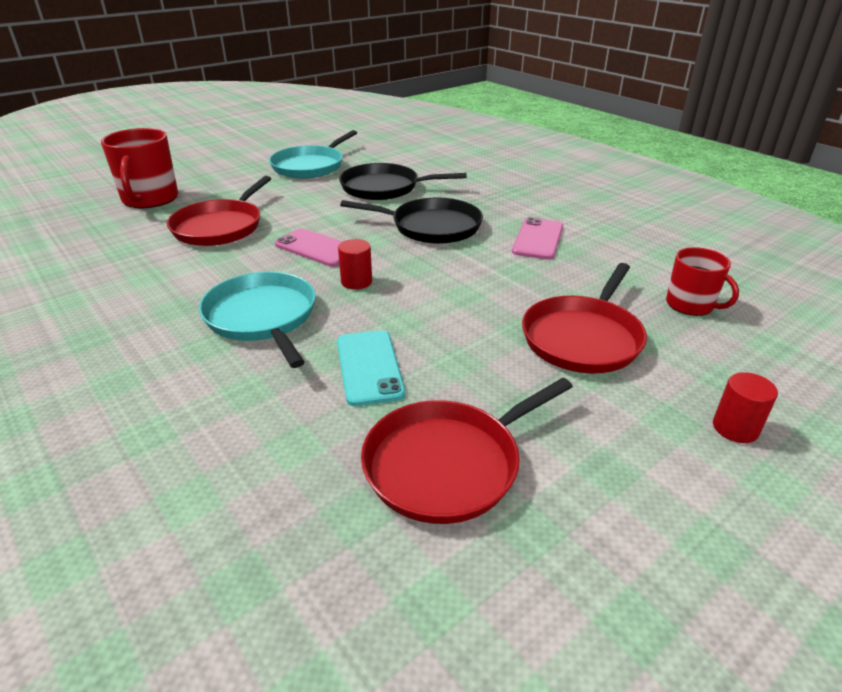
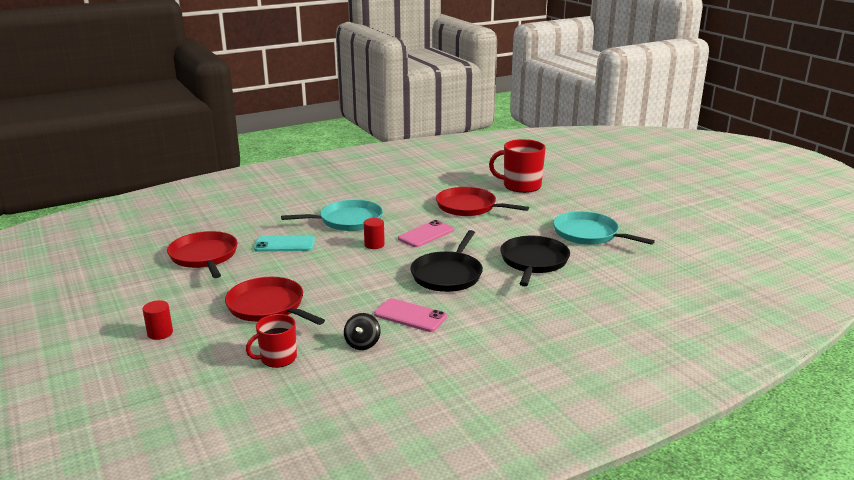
camera: 100 degrees right, 10 degrees down
(614, 258) = (362, 344): none -> black spinning top

